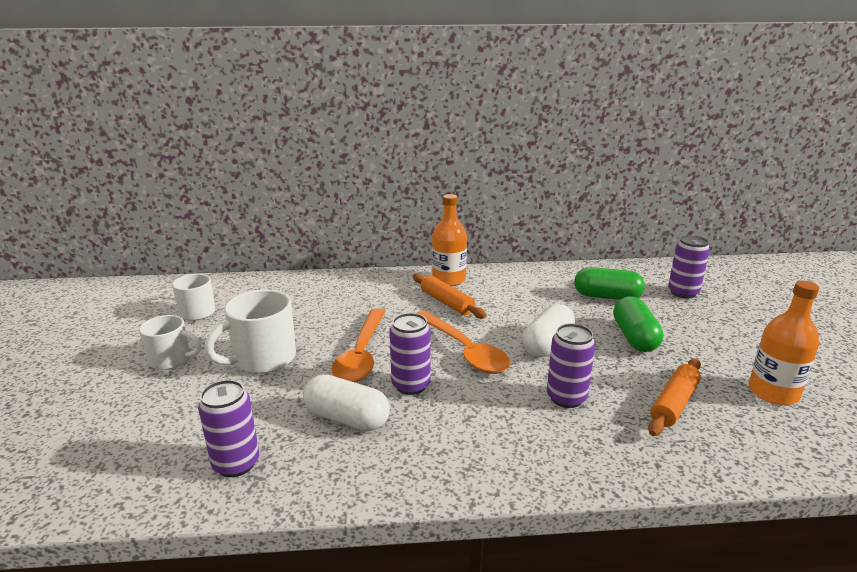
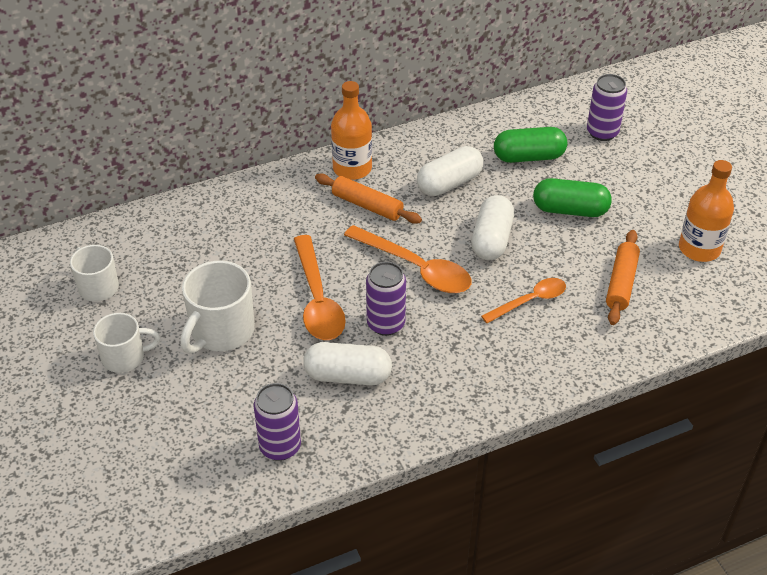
camera: 20 degrees left, 20 degrees up
(526, 301) = (449, 183): none -> white capsule
(566, 398) = (530, 301): purple can -> orange spoon
(634, 337) = (570, 210): green capsule -> green capsule turned 60 degrees counterclockwise

